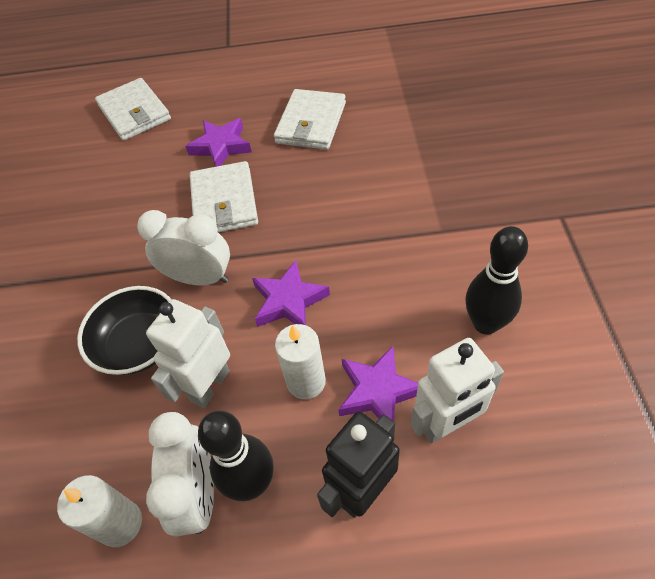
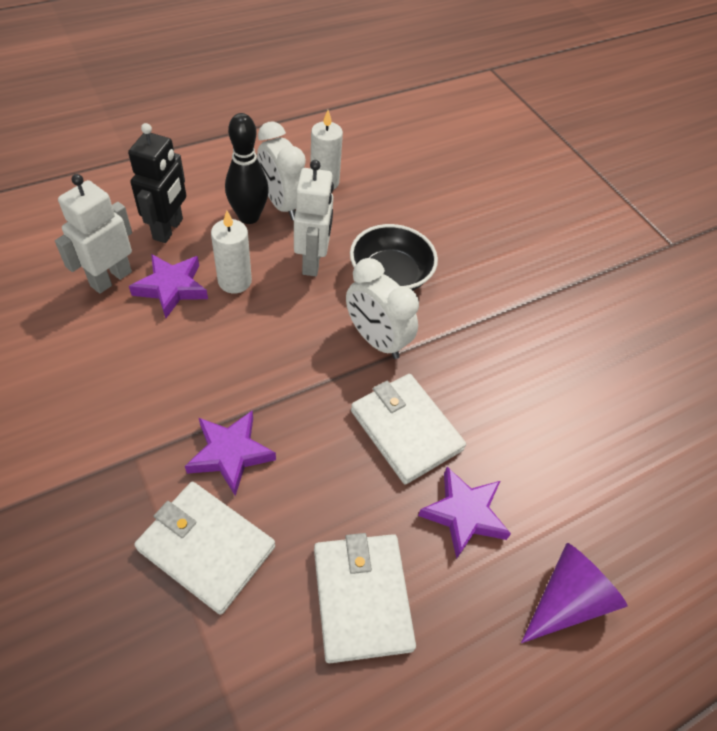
camera: 145 degrees right, 0 degrees up
(134, 112) = (629, 544): white wallet -> white wallet (206, 548)
(194, 99) = (567, 599): none -> purple cone
(199, 278) = (376, 340): white clock -> white clock turned 60 degrees clockwise
(289, 301) = (278, 339): purple star -> purple star (230, 453)
(485, 324) = (79, 363): black bowling pin -> none

